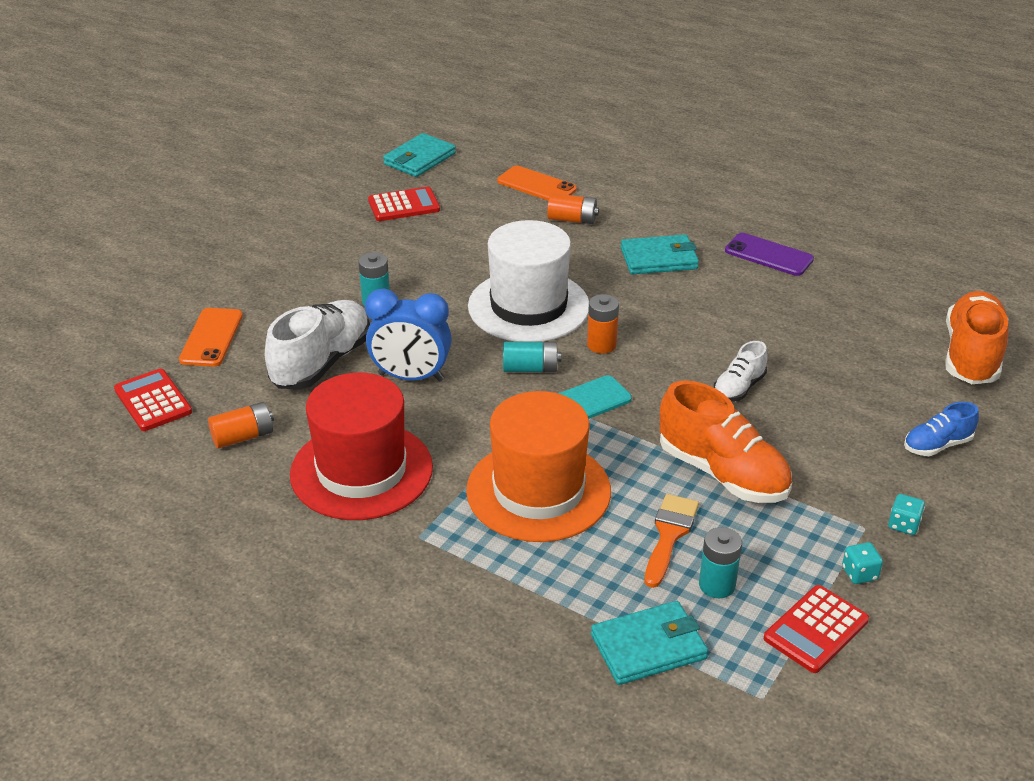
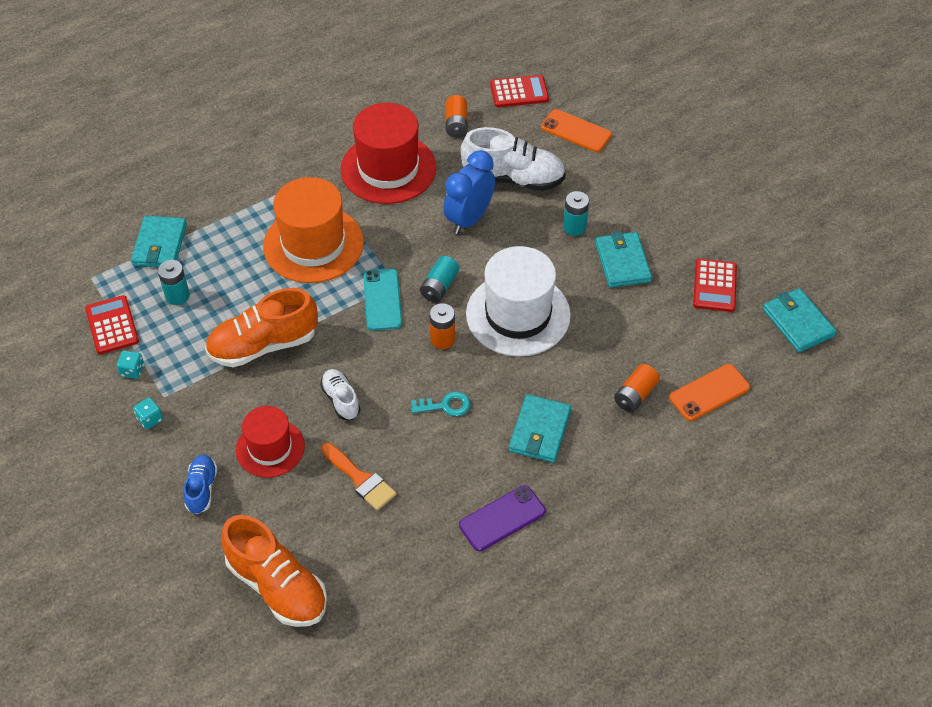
camera: 115 degrees right, 15 degrees up
(322, 363) = (513, 178): white shoe -> white shoe turned 45 degrees counterclockwise
(408, 261) = (622, 262): none -> turquoise wallet
(669, 535) = (231, 292): orange brush -> orange brush (360, 479)
(681, 319) = (445, 405): none -> turquoise key
(842, 416) = (270, 448): none -> red hat

